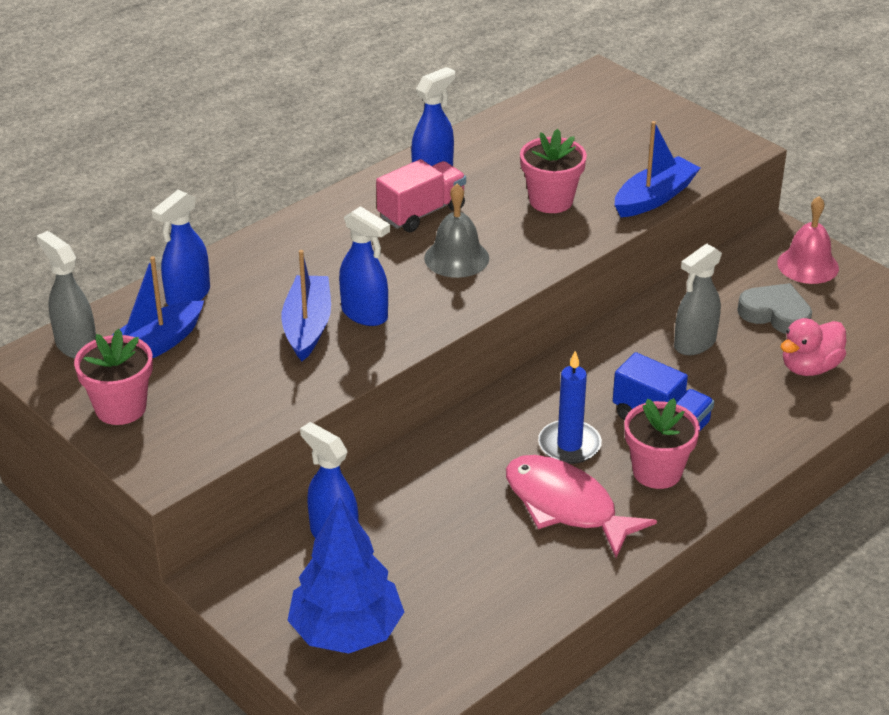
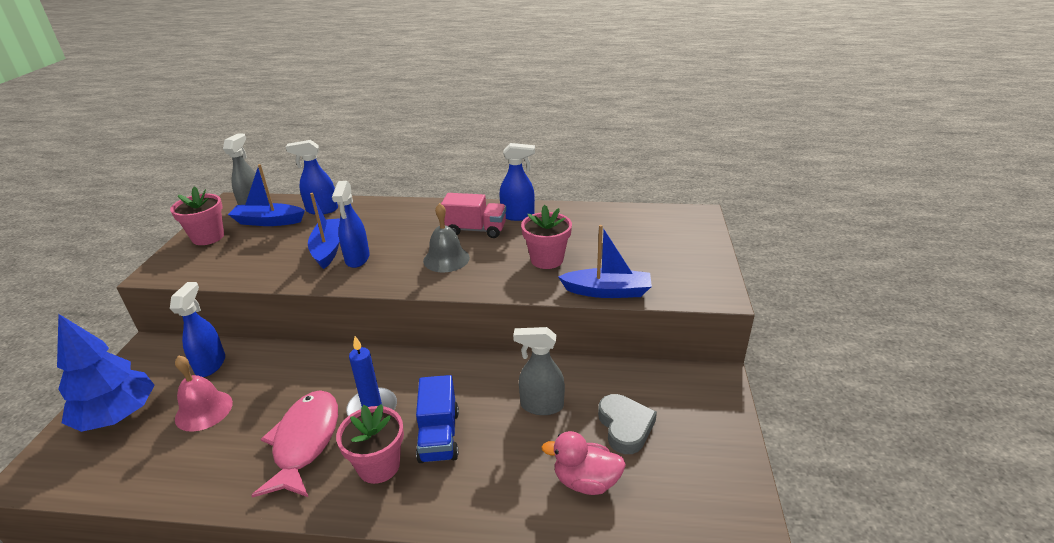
camera: 50 degrees right, 5 degrees down
(307, 326) = (328, 249): blue boat -> blue boat turned 60 degrees counterclockwise
(808, 265) = (703, 411): pink bell -> pink bell (204, 410)

